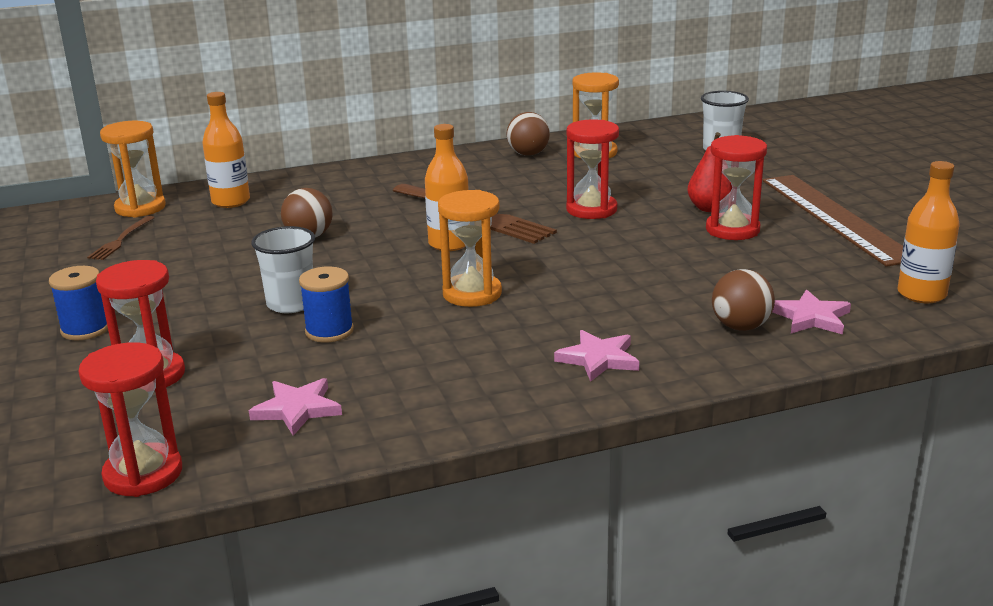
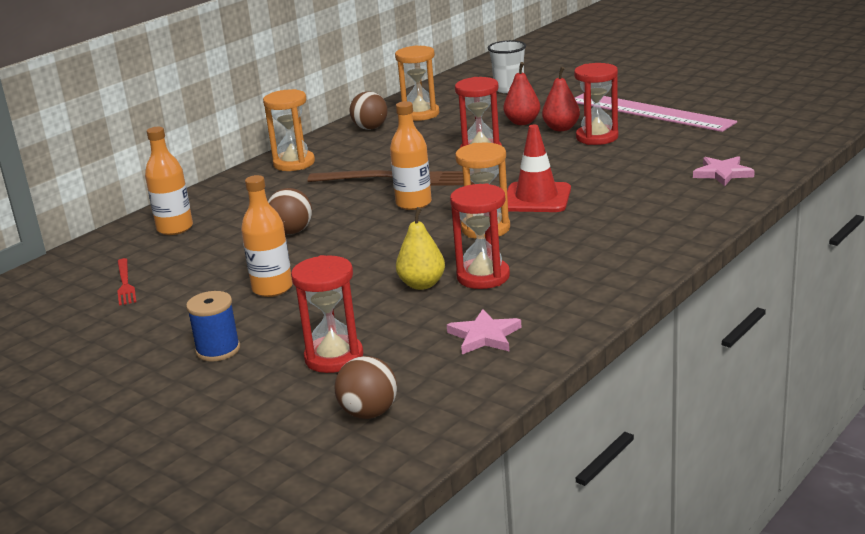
camera: 30 degrees left, 0 degrees up
(121, 240) = (125, 283): brown fork -> red fork
(140, 208) = (96, 257): orange hourglass -> orange hourglass (294, 163)
(143, 474) = (443, 412): red hourglass -> red hourglass (483, 277)
(291, 304) = (360, 278): white cup -> none
(329, 331) = (422, 284): blue spool -> yellow pear
(569, 278) = (536, 198): none -> red traffic cone
(598, 359) = (634, 238): pink star -> none
(680, 190) = (522, 122): none -> red pear
(740, 327) = (690, 192): brown ball -> brown ball (369, 413)
(835, 217) = (650, 112): brown ruler -> pink ruler
(921, 294) = (764, 141): orange bottle -> orange bottle (272, 288)

